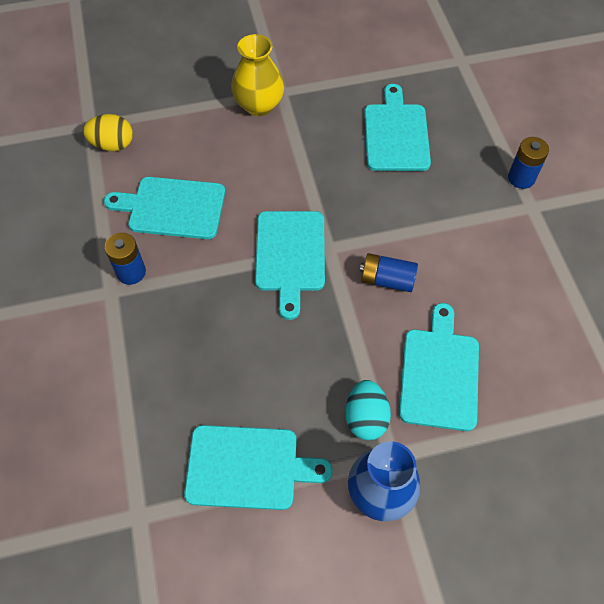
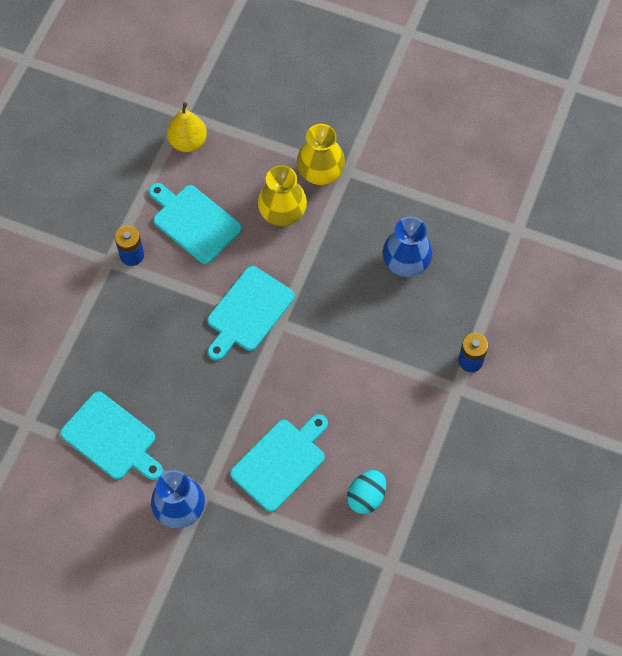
camera: 35 degrees right, 5 degrees up
(113, 145) = (188, 142): yellow egg -> yellow pear
(252, 155) = (282, 213): none -> yellow vase
(365, 418) = (208, 457): turquoise egg -> turquoise egg (366, 497)
(387, 280) = (301, 374): blue battery -> none
(396, 134) = (405, 263): turquoise cutting board -> blue vase

